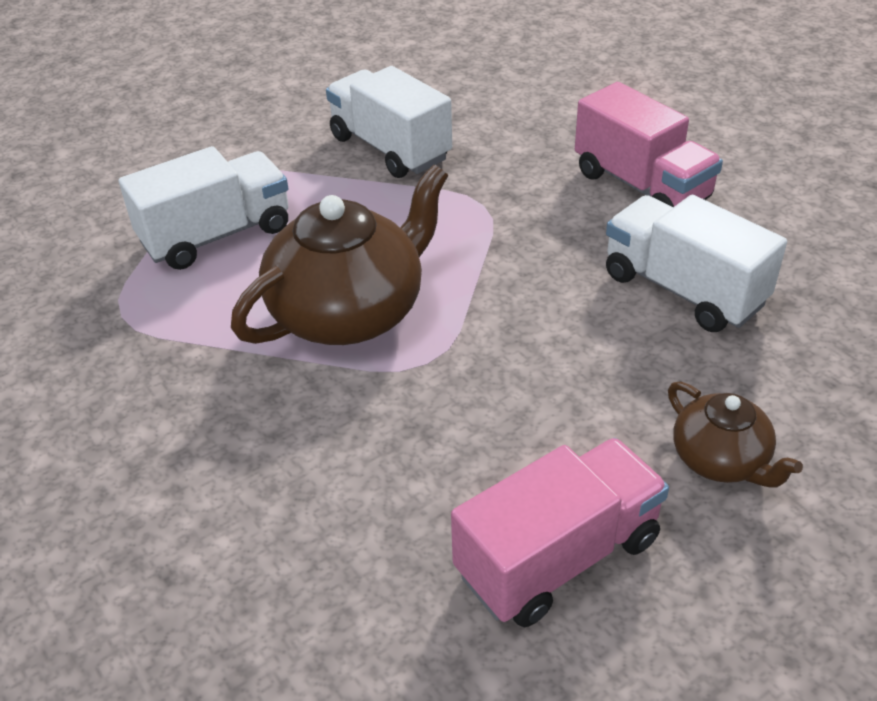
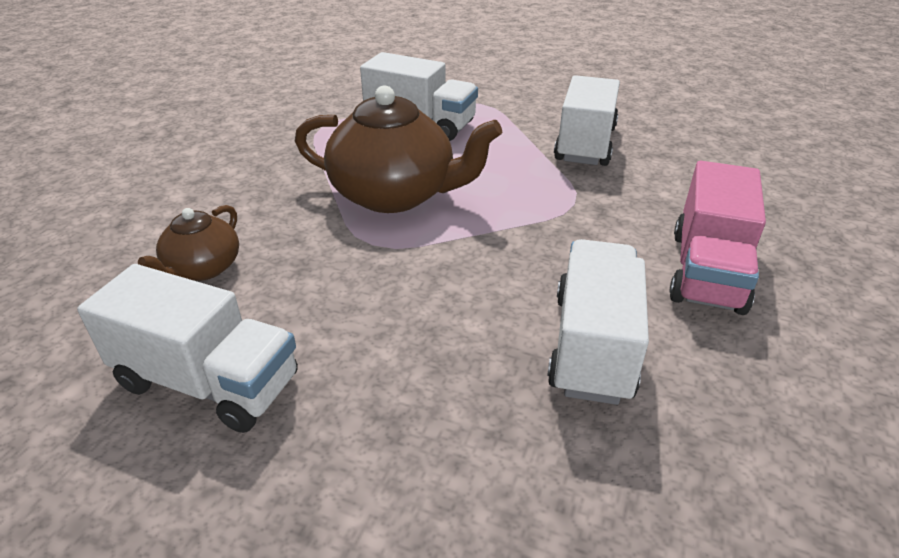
camera: 55 degrees right, 5 degrees down
(558, 557) = (208, 382): pink truck -> white truck
(720, 460) = (381, 449): brown teapot -> brown teapot (203, 269)

